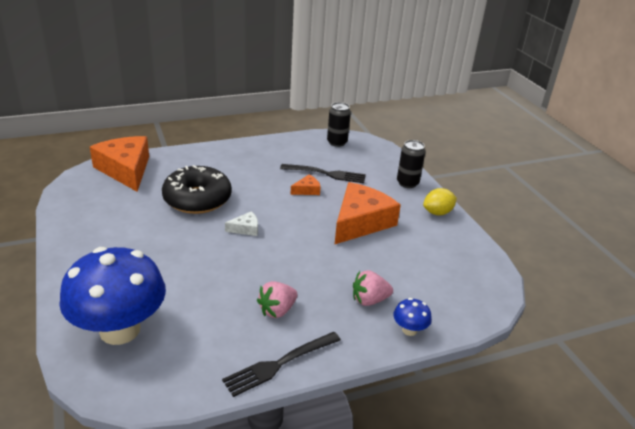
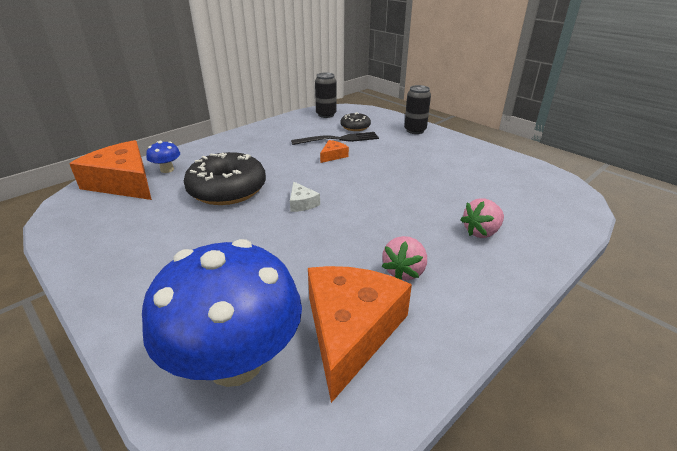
camera: 20 degrees left, 0 degrees up
(245, 229) = (302, 203): white cheese -> white cheese turned 105 degrees clockwise
(279, 364) = (460, 328): black fork -> none
(353, 164) = (355, 127): none -> black donut
(361, 222) = (406, 169): orange cheese -> orange cheese (351, 330)
(409, 330) = (543, 247): blue mushroom -> blue mushroom (167, 170)
(437, 212) = (461, 145): yellow lemon -> none

